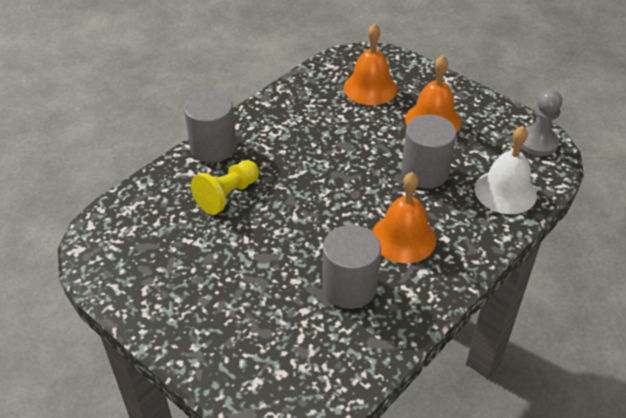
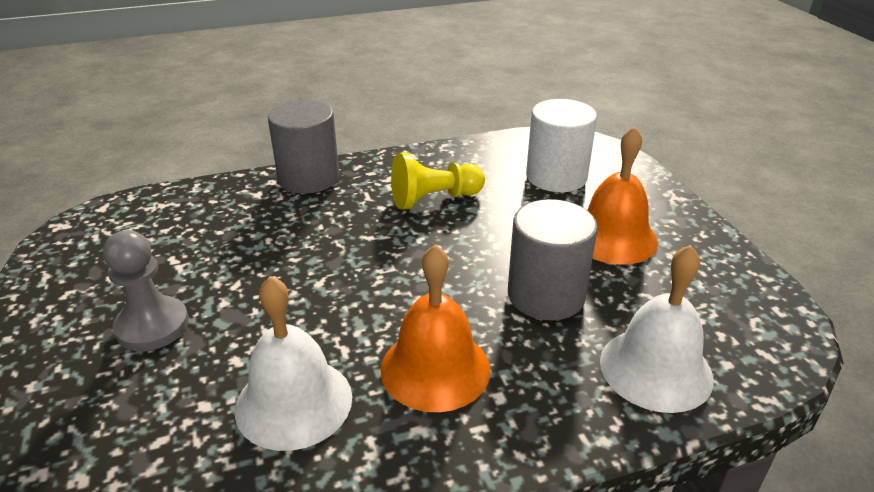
camera: 30 degrees right, 10 degrees down
(227, 195) = (268, 230): yellow pawn -> yellow pawn (434, 199)
(349, 287) = (294, 402): grey cylinder -> white bell
(370, 88) = (556, 177): orange bell -> white cylinder
(537, 142) = (766, 320): grey pawn -> grey pawn (152, 326)

